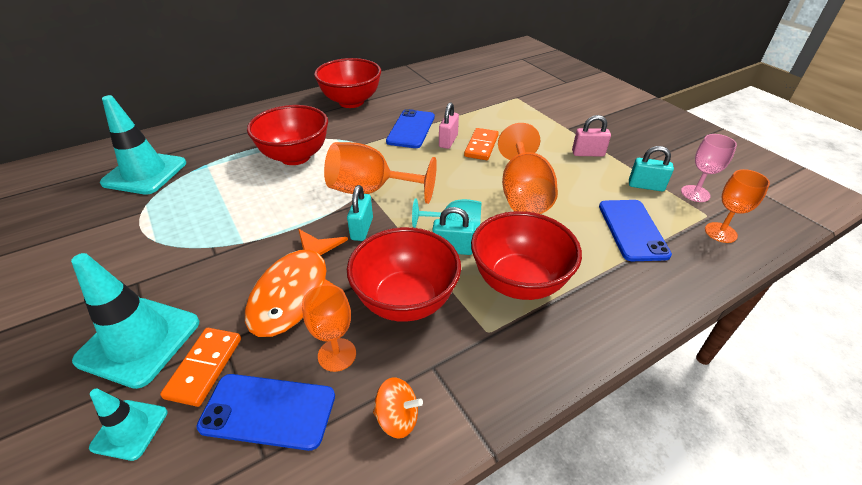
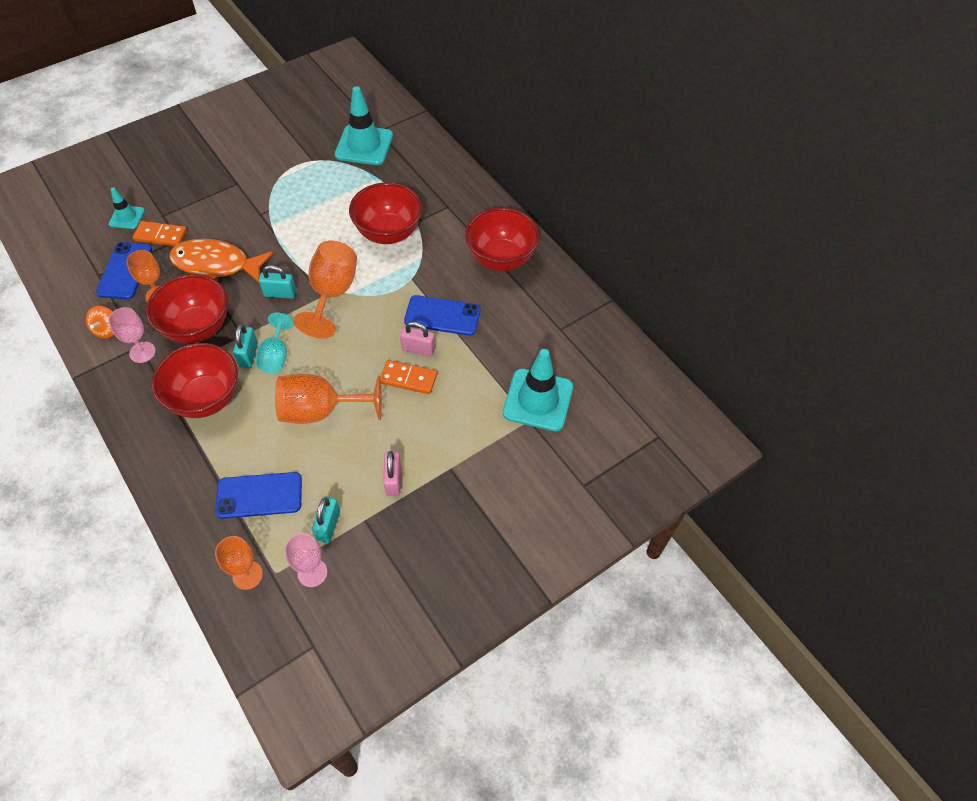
camera: 85 degrees right, 15 degrees up
(139, 341) = (186, 201): turquoise traffic cone -> turquoise traffic cone (538, 400)
(445, 360) = (142, 352): none -> pink goblet

